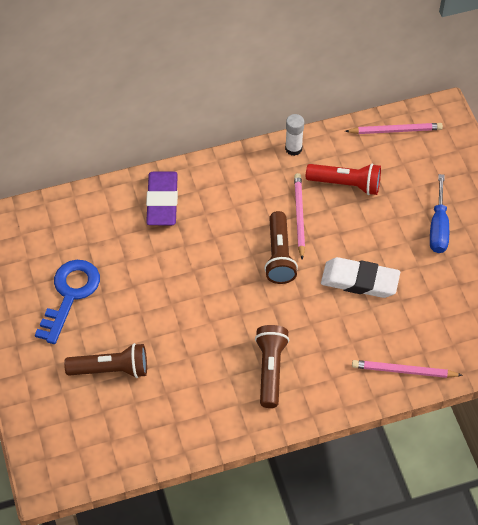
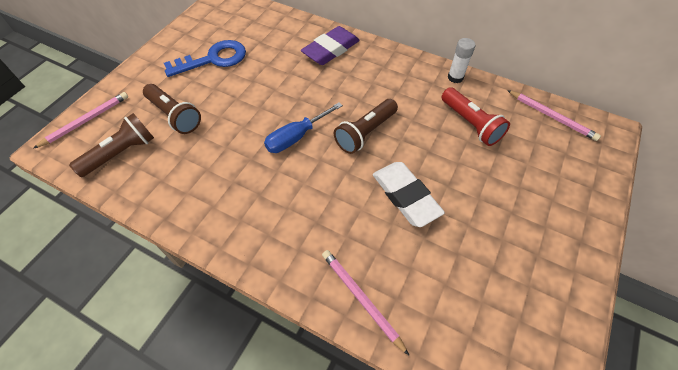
camera: 45 degrees right, 0 degrees up
(270, 369) = (263, 202): brown flashlight -> brown flashlight (121, 153)
(299, 216) = (410, 119): pink pencil -> pink pencil (86, 121)
(438, 227) = (519, 209): blue screwdriver -> blue screwdriver (296, 137)

